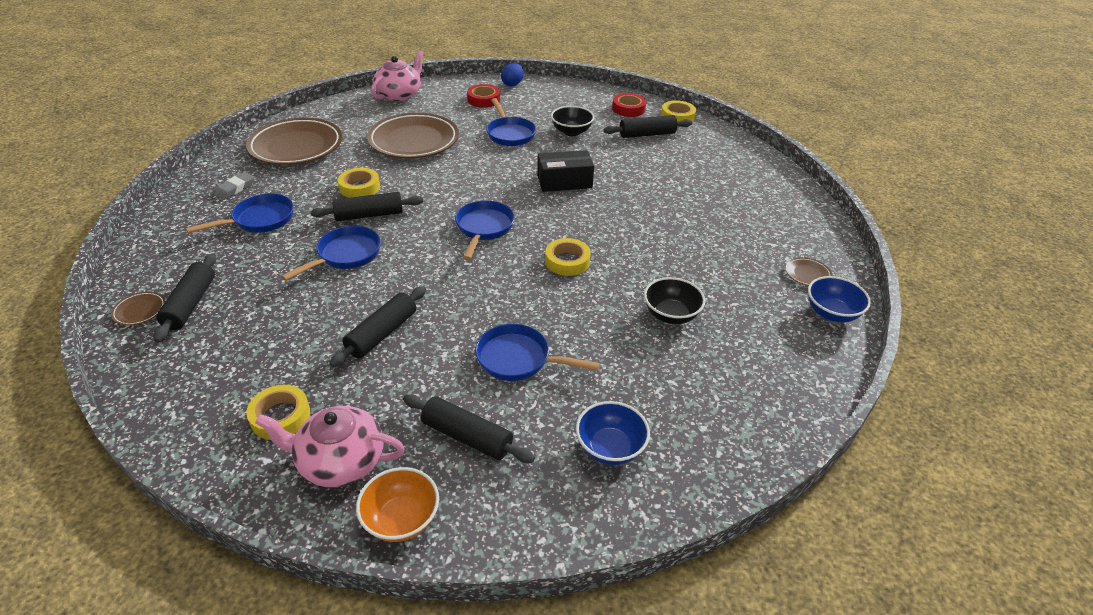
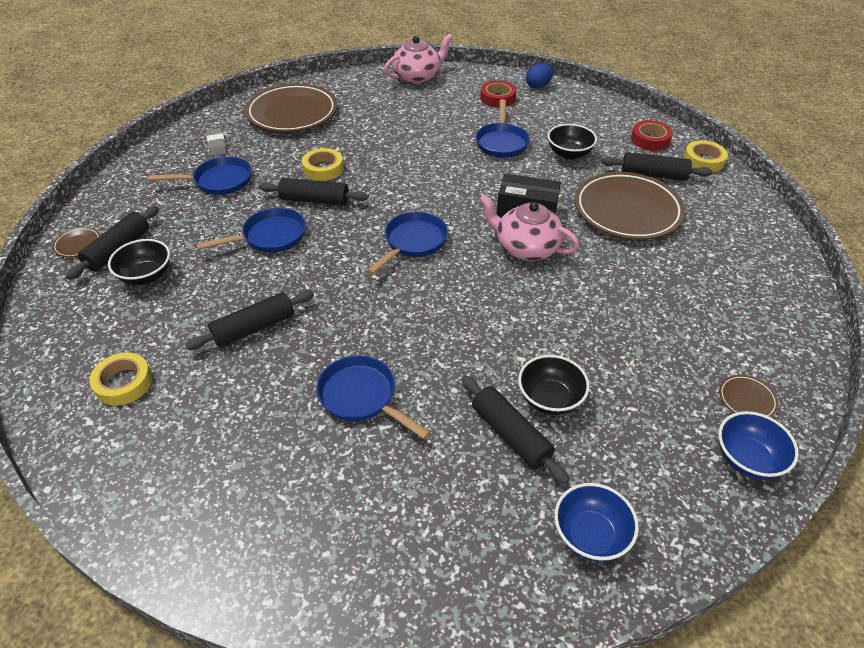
camera: 25 degrees right, 5 degrees up
(235, 189) = (217, 145): grey eraser -> grey eraser turned 75 degrees counterclockwise
(239, 319) = (146, 276): none -> black bowl
(340, 461) = (144, 446): pink teapot -> pink teapot (526, 247)
(401, 519) = (160, 525): orange bowl -> none
(414, 141) = (402, 130): brown plate -> brown plate (627, 211)
(467, 436) = (265, 463): black rolling pin -> black rolling pin (510, 435)
(567, 261) = (475, 303): yellow tape -> none
(610, 448) = (393, 529): blue bowl -> blue bowl (590, 535)

